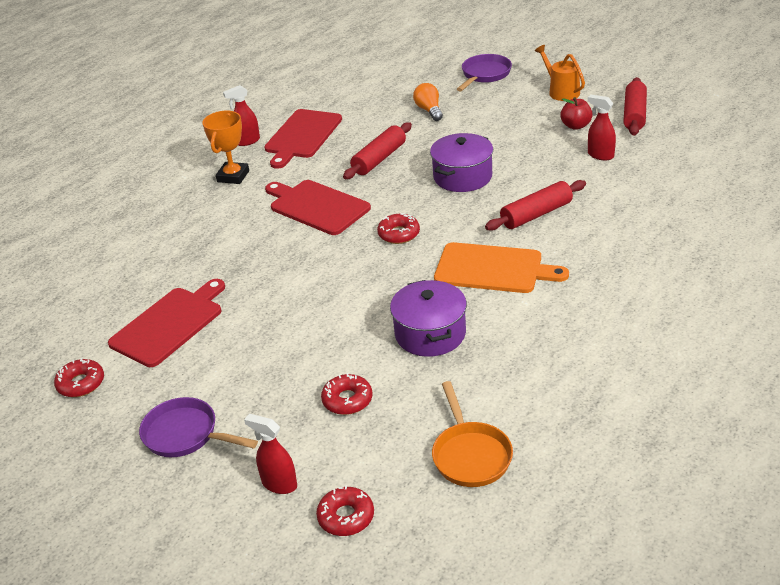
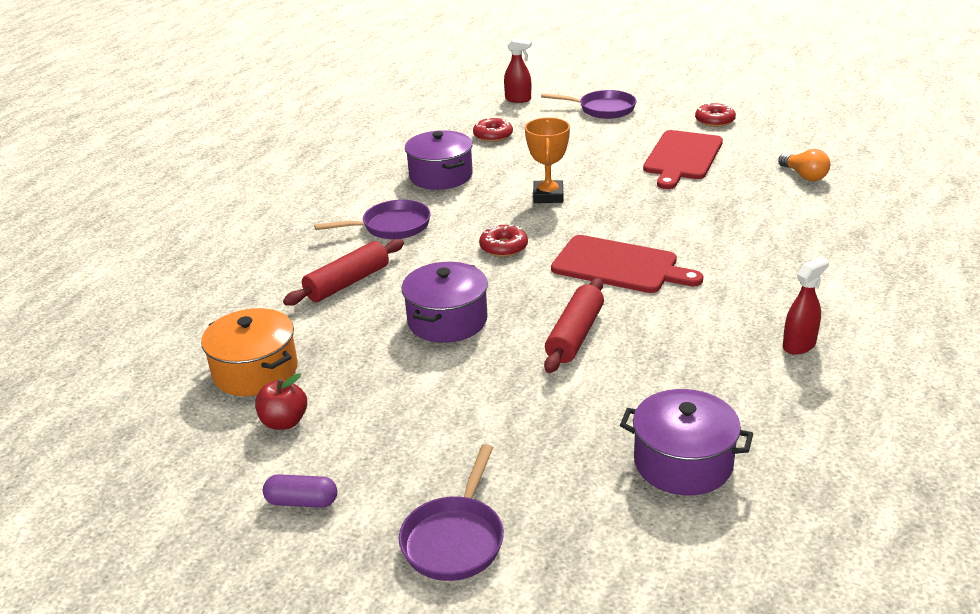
camera: 165 degrees right, 5 degrees down
(233, 176) = (764, 291): orange trophy -> orange trophy (548, 196)
(302, 136) = (720, 362): red cutting board -> none
(346, 517) = (466, 94): red donut -> none
(360, 94) = (683, 462): none -> purple pot
(429, 110) = (535, 434): orange light bulb -> orange light bulb (804, 176)
(470, 455) = (392, 123): orange pan -> none
(493, 269) = (391, 226): orange cutting board -> purple pan
(561, 91) = (302, 502): orange watering can -> purple capsule
(600, 155) = (255, 371): red spray bottle -> orange pot
(634, 114) = (182, 455): red rolling pin -> none

